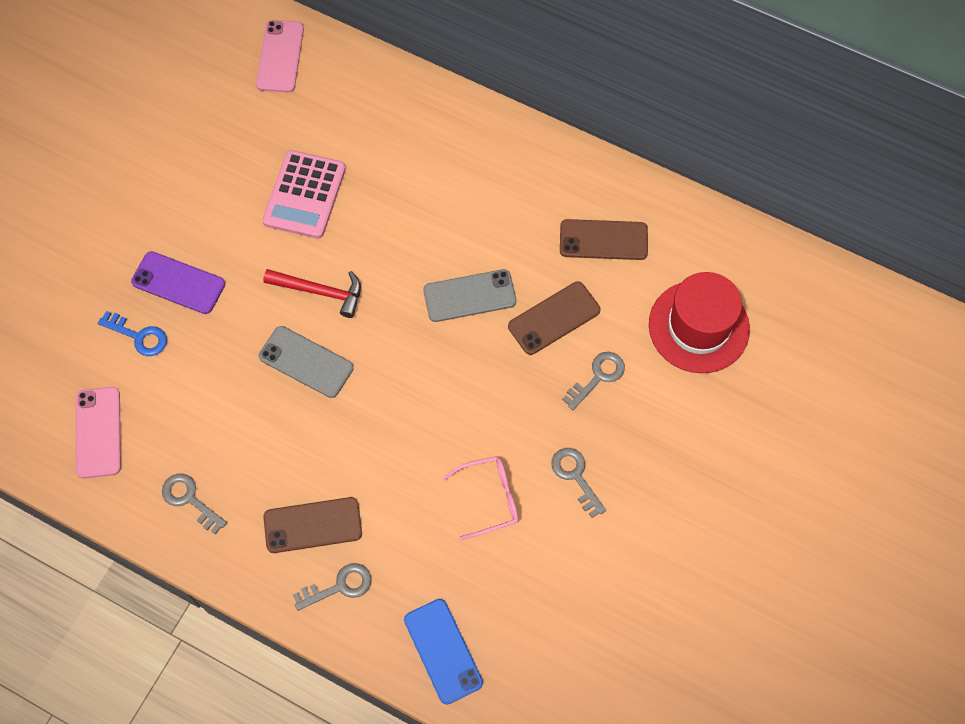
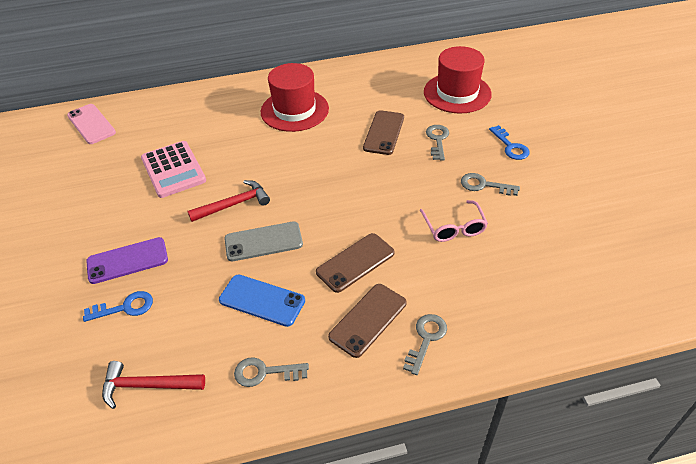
camera: 40 degrees left, 20 degrees down
(98, 432) = (147, 386): pink phone -> red hammer
(443, 651) = (531, 320): blue phone -> blue phone (262, 300)
(469, 296) = (327, 152): grey phone -> none
(489, 498) = (454, 227): pink glasses -> pink glasses turned 135 degrees clockwise
(496, 204) = (294, 110): none -> red hat
(603, 240) = (368, 91): brown phone -> brown phone (355, 262)
(663, 452) = (510, 146): none -> blue key

